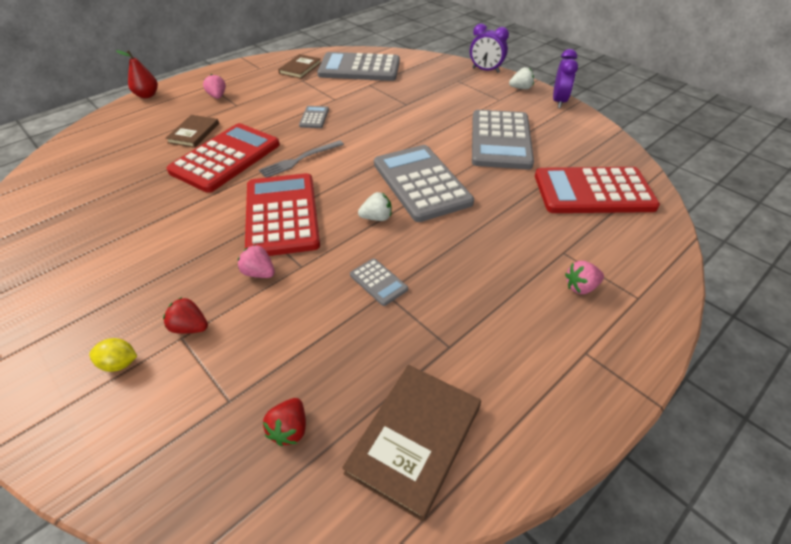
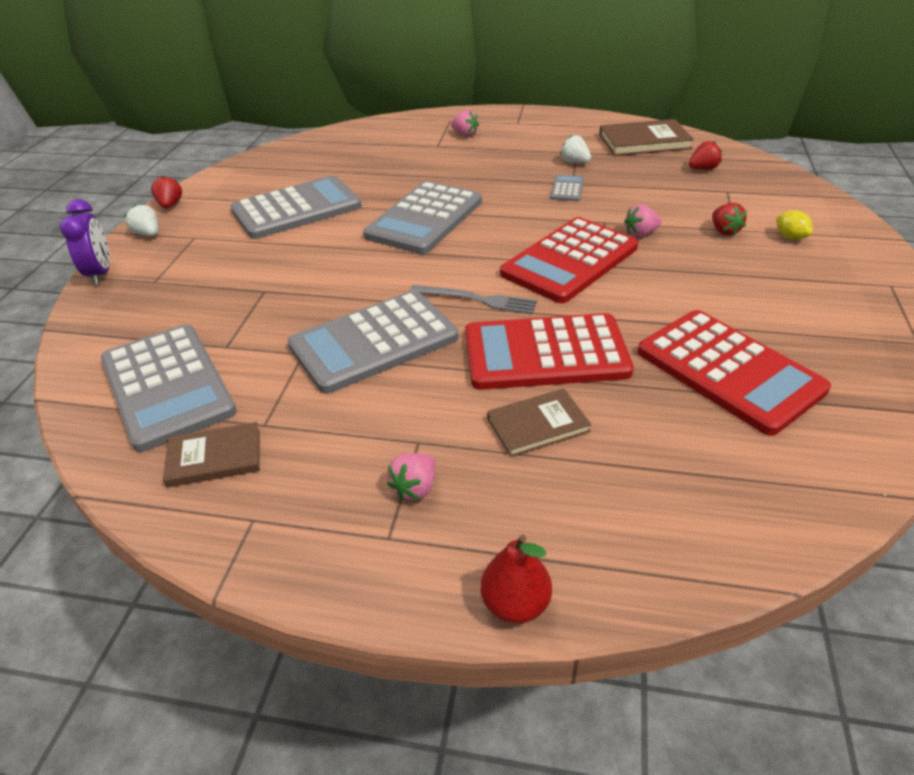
camera: 125 degrees left, 5 degrees down
(259, 273) = (640, 234): pink strawberry -> pink strawberry turned 75 degrees clockwise
(314, 117) = (374, 342): grey calculator -> grey calculator, size x2.34
(376, 218) = (503, 218): white strawberry -> white strawberry (574, 162)
(559, 101) = (170, 205): purple clock -> red strawberry
(593, 192) = (343, 153): red calculator -> red calculator (729, 371)

